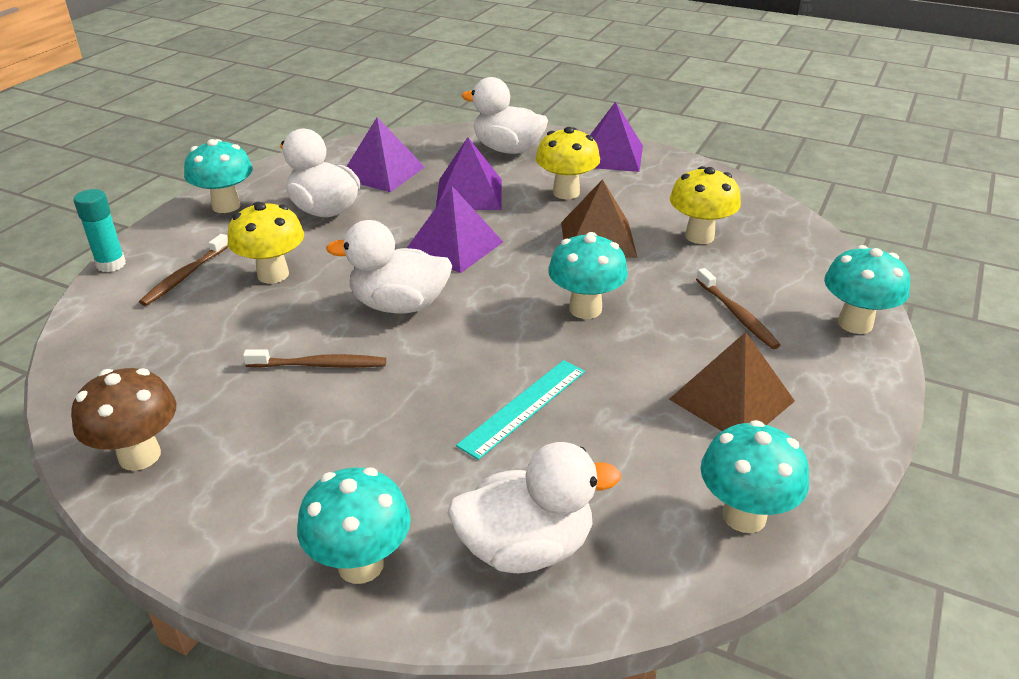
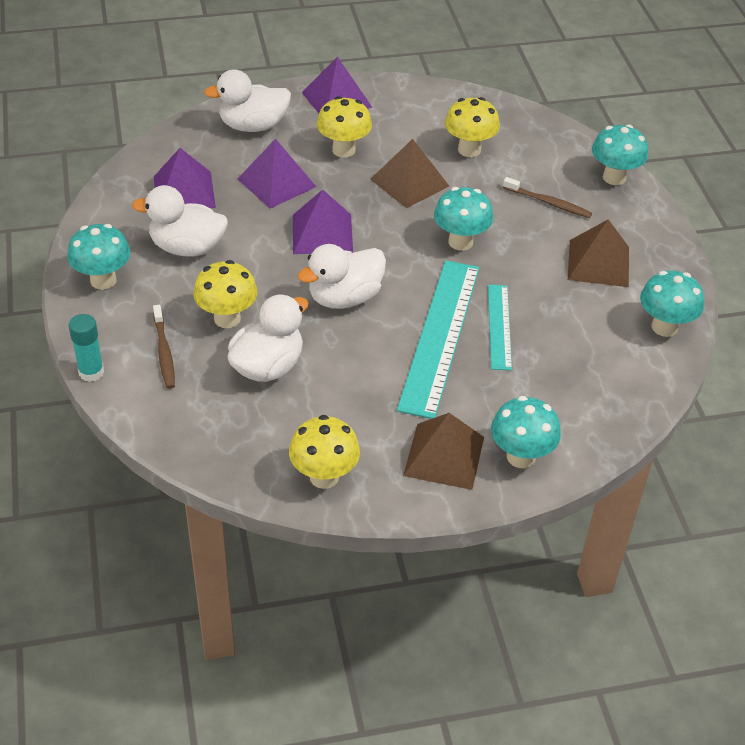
camera: 40 degrees left, 10 degrees up
(139, 456) = (324, 477): brown mushroom -> yellow mushroom
(279, 508) = (444, 456): none -> brown pyramid
(320, 365) = (350, 364): brown toothbrush -> none
(444, 384) = (439, 336): none -> turquoise ruler
(526, 548) = (586, 401): white duck -> white duck (268, 366)

